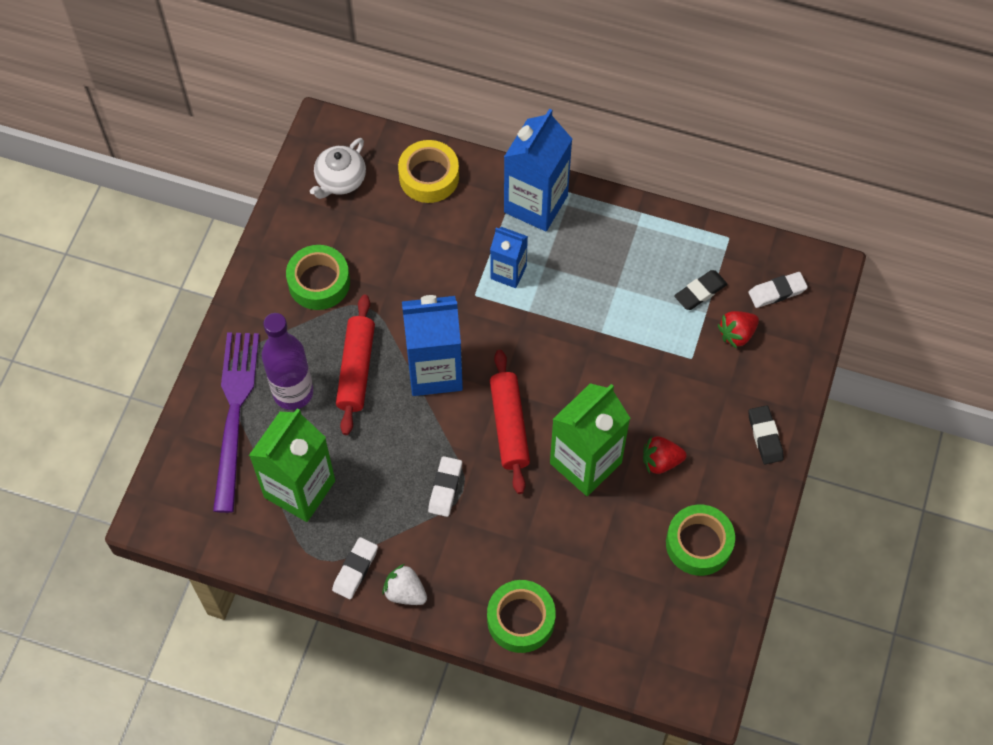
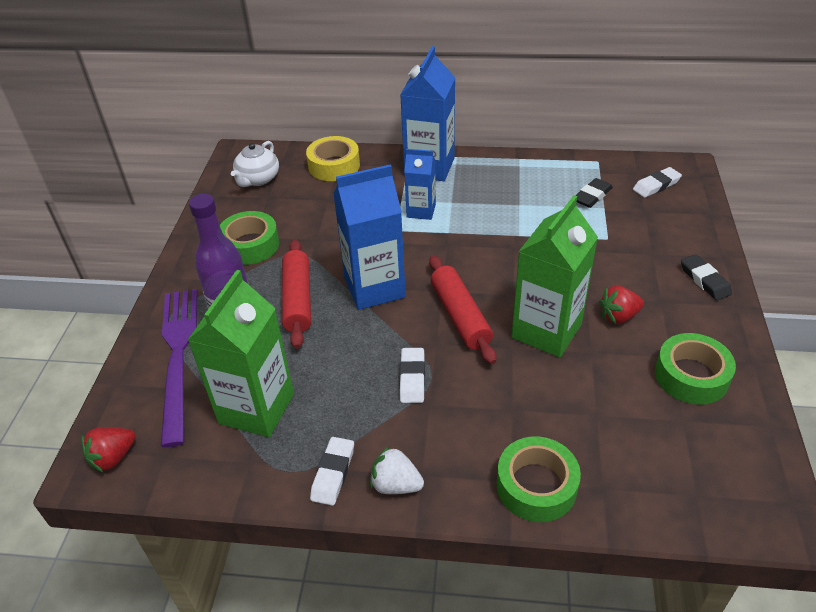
camera: 10 degrees left, 20 degrees down
(737, 334) = (638, 216): red strawberry -> red strawberry (113, 457)

